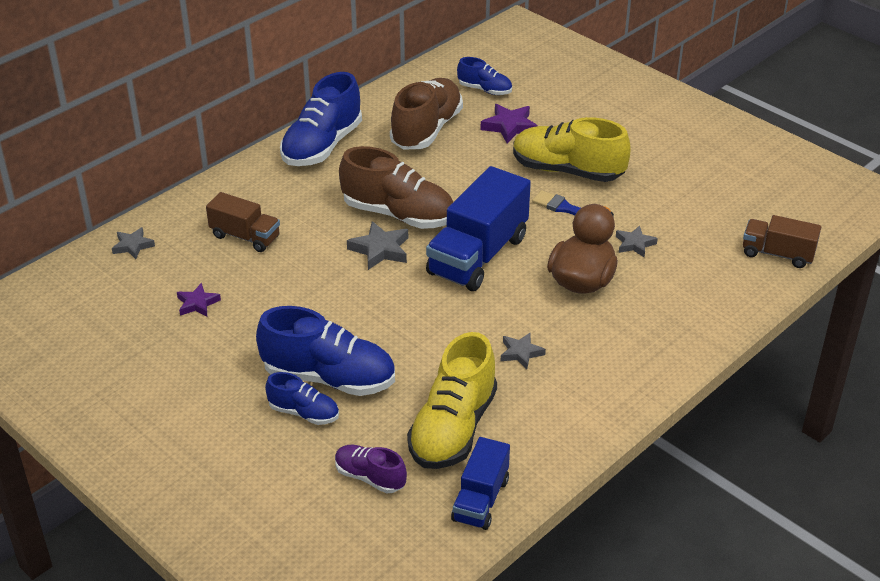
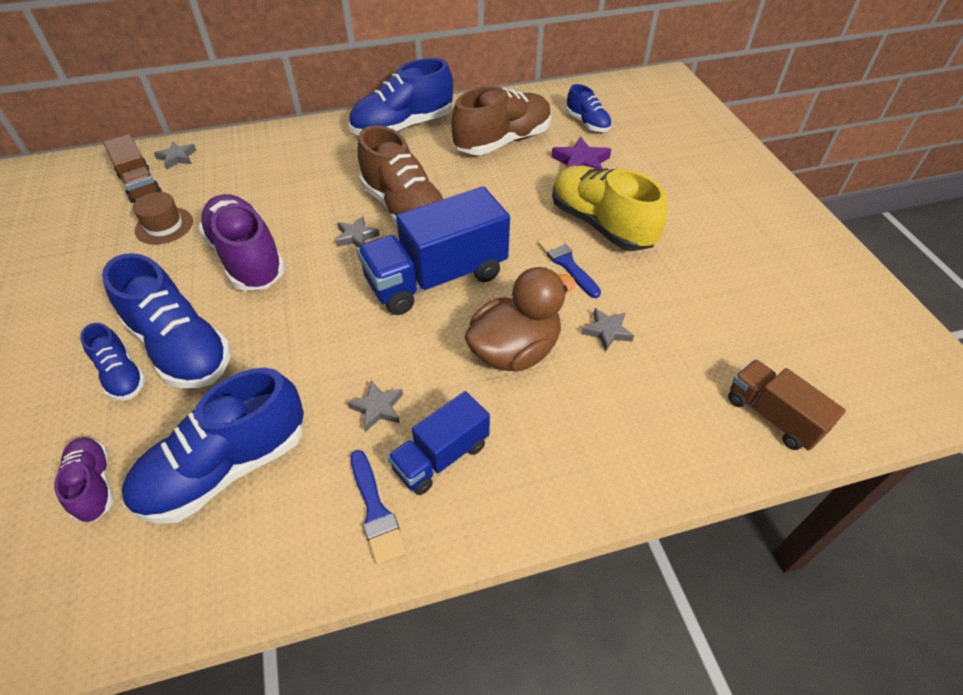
camera: 30 degrees right, 10 degrees up
(197, 303) = (164, 226): purple star -> brown hat
(245, 237) = (263, 181): brown truck -> brown truck (140, 184)
(305, 299) = (247, 258): none -> purple shoe
(380, 250) = (356, 236): grey star -> grey star, size x0.66
(453, 428) = (226, 468): yellow shoe -> blue shoe
(480, 499) = (160, 583): blue truck -> blue truck (441, 456)
(579, 406) = (376, 511): none -> blue brush

